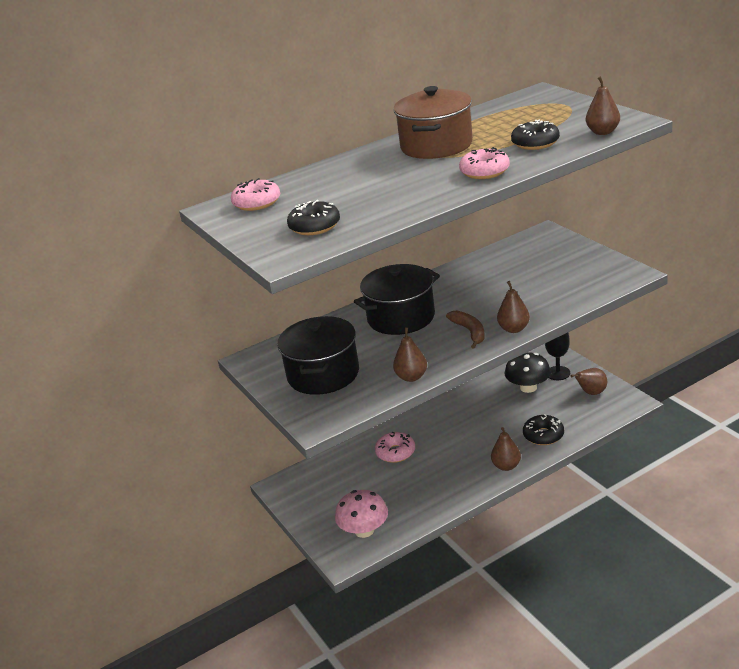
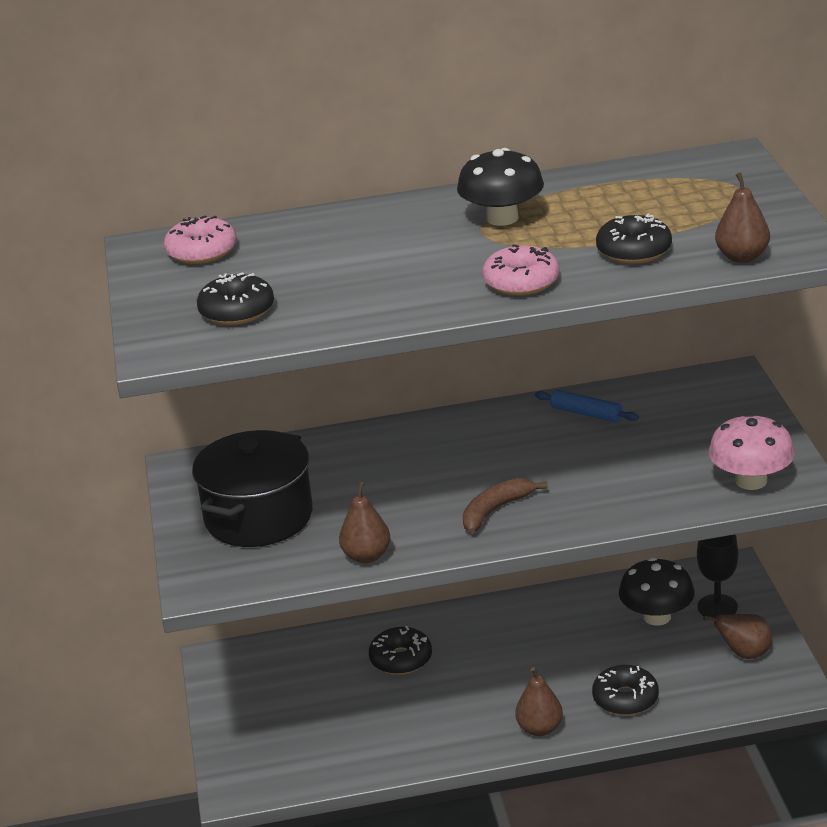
camera: 20 degrees right, 0 degrees up
(364, 530) = (286, 759): pink mushroom -> pink mushroom (751, 481)
(395, 452) = (401, 659): pink donut -> black donut
(401, 317) = (421, 460): black pot -> none
(436, 146) = (502, 218): brown pot -> black mushroom
(470, 332) = (495, 510): brown banana -> brown banana turned 135 degrees counterclockwise
(479, 269) = (586, 414): none -> blue rolling pin
(514, 329) = (558, 524): brown pear -> none

